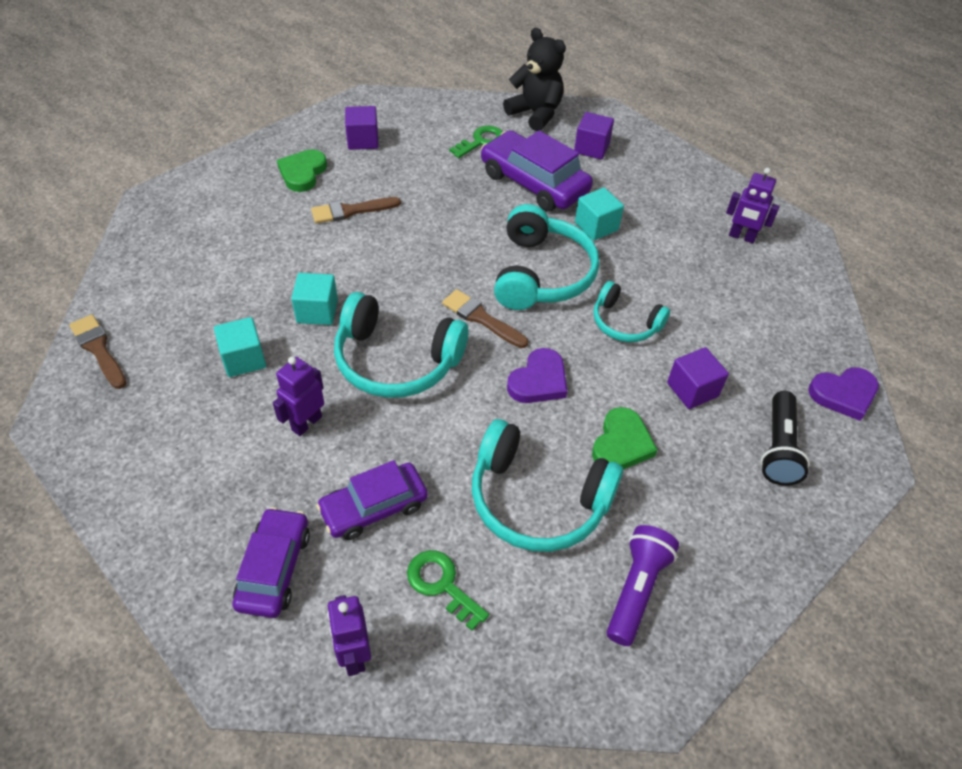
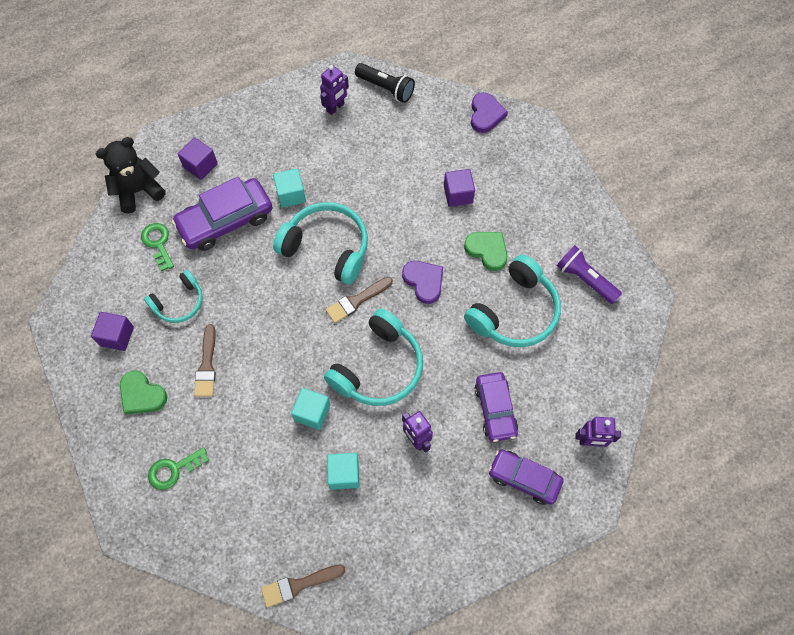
camera: 70 degrees left, 15 degrees up
(442, 585) = (558, 382): green key -> green key (174, 470)
(625, 323) = (390, 211): turquoise headphones -> turquoise headphones (179, 302)
(778, 448) = (514, 167): black flashlight -> black flashlight (386, 88)

